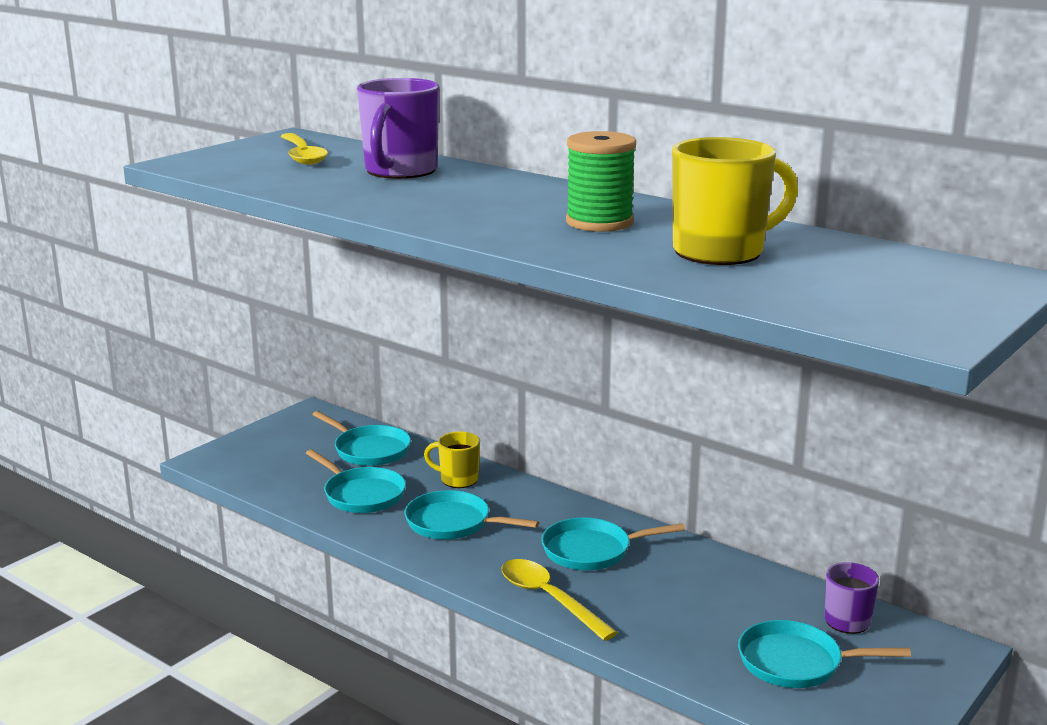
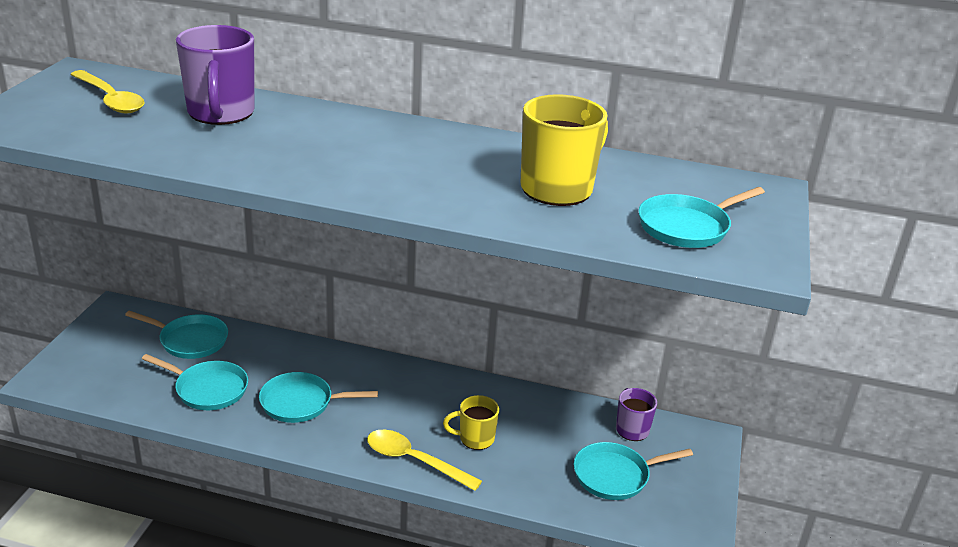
camera: 25 degrees left, 10 degrees up
(458, 479) = (283, 357): yellow mug -> yellow mug (475, 439)
(591, 550) = (424, 406): turquoise pan -> turquoise pan (687, 227)
(599, 222) = (440, 163): green spool -> none

